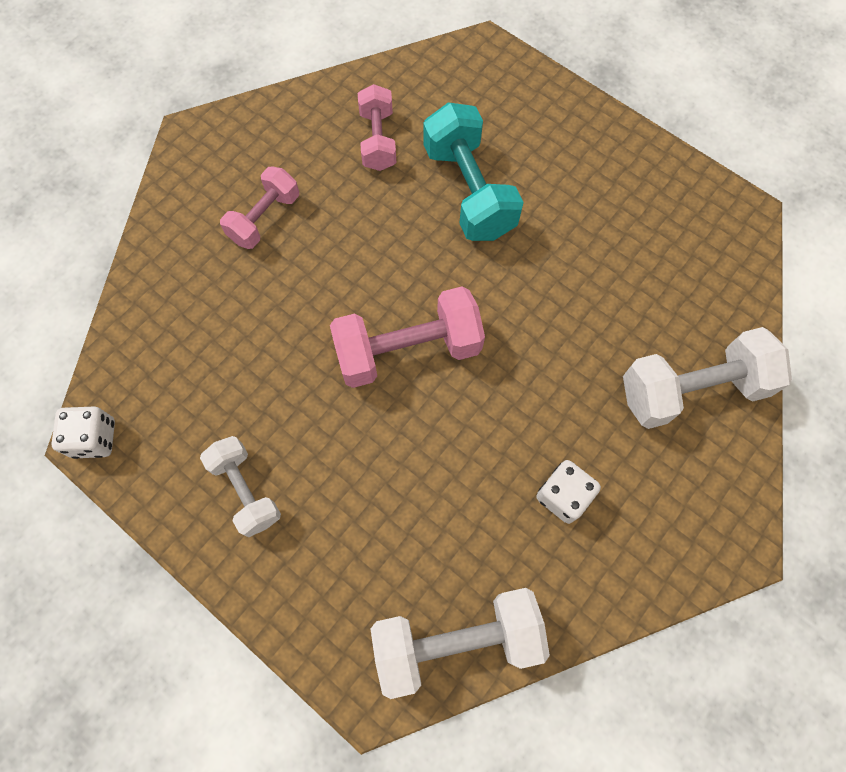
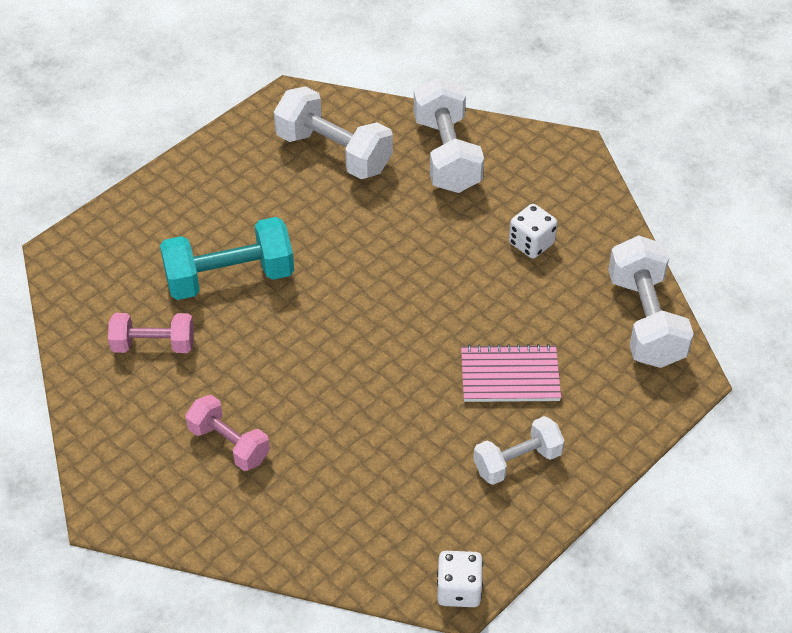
camera: 85 degrees left, 20 degrees down
(360, 478) = (510, 376): none -> pink notebook
(408, 350) = (391, 335): pink dumbbell -> none
(667, 267) = (334, 152): none -> white dumbbell

